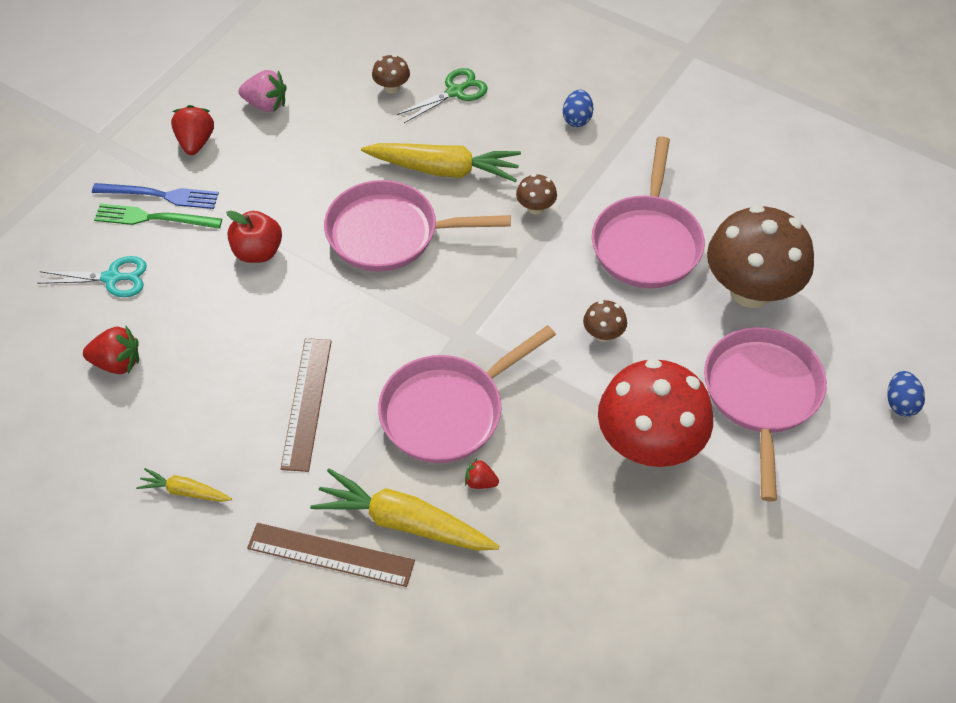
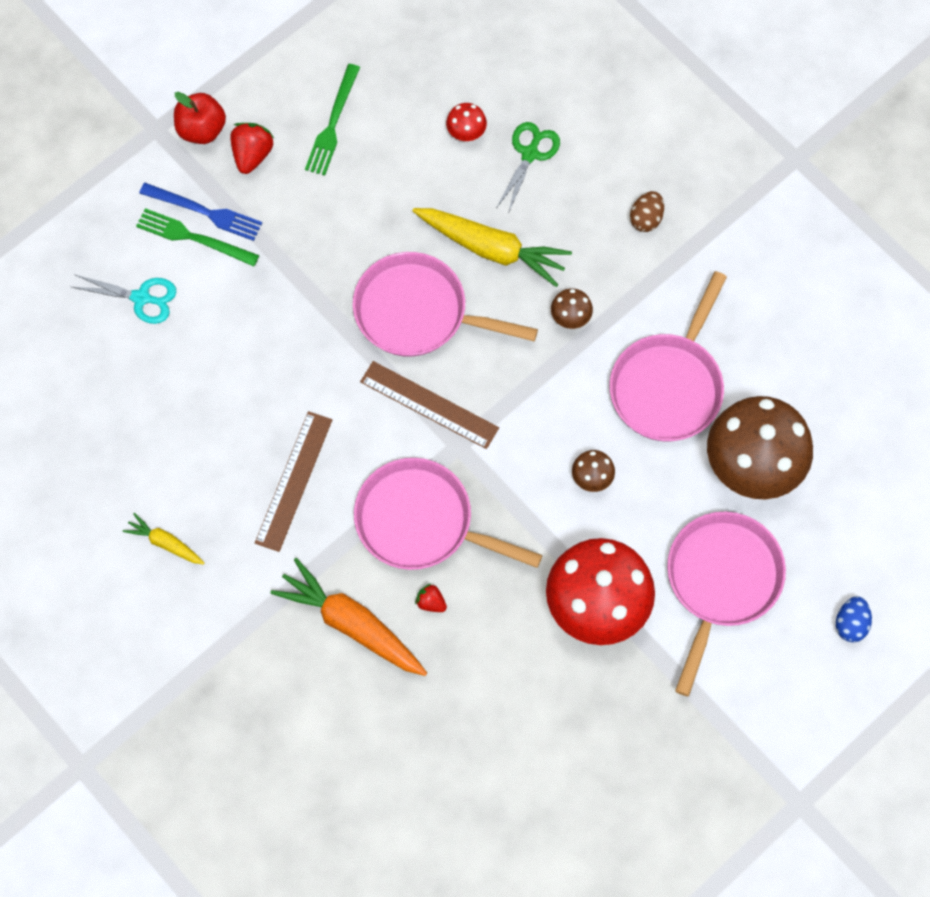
camera: 15 degrees right, 15 degrees up
(117, 363) = (129, 393): red strawberry -> none
(258, 252) = (285, 302): red apple -> red apple (202, 129)
(266, 104) = (332, 124): pink strawberry -> green fork
(330, 554) = (279, 638): brown ruler -> brown ruler (429, 405)
(392, 87) = (466, 133): brown mushroom -> red mushroom
(404, 522) = (352, 624): yellow carrot -> orange carrot
(448, 410) = (422, 522): pink pan -> pink pan turned 45 degrees clockwise
(455, 92) = (530, 154): green scissors -> green scissors turned 45 degrees counterclockwise
(577, 119) = (646, 219): blue egg -> brown egg

